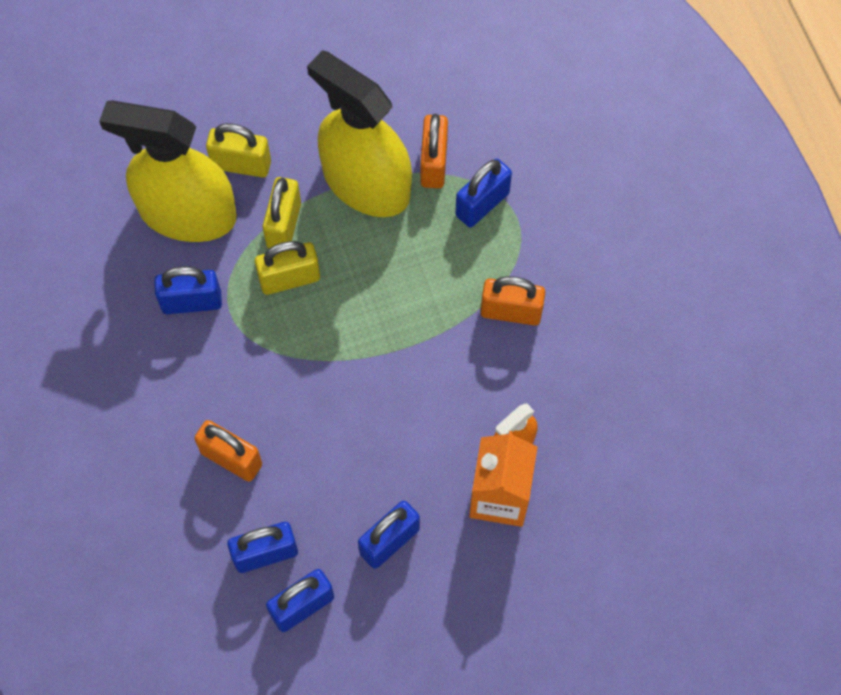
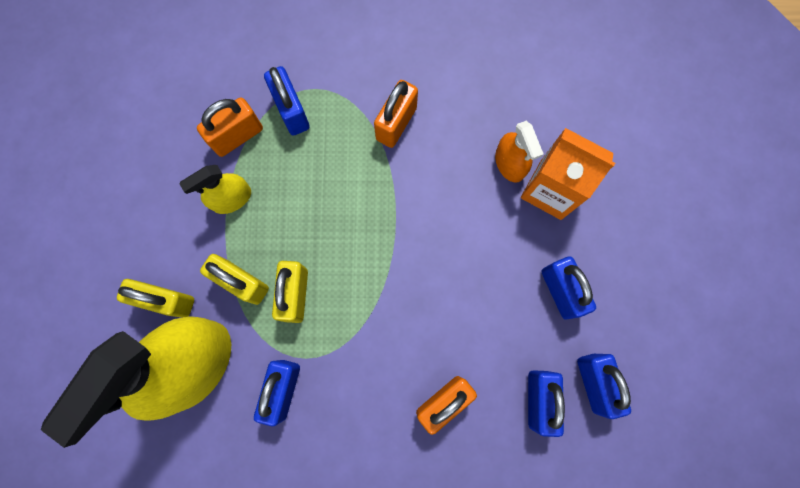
camera: 70 degrees left, 10 degrees up
(241, 164) = (167, 300): yellow padlock -> yellow padlock turned 75 degrees clockwise
(366, 183) = (231, 198): yellow spray bottle -> yellow spray bottle, size x0.47
(433, 163) = (237, 136): orange padlock -> orange padlock turned 60 degrees counterclockwise

